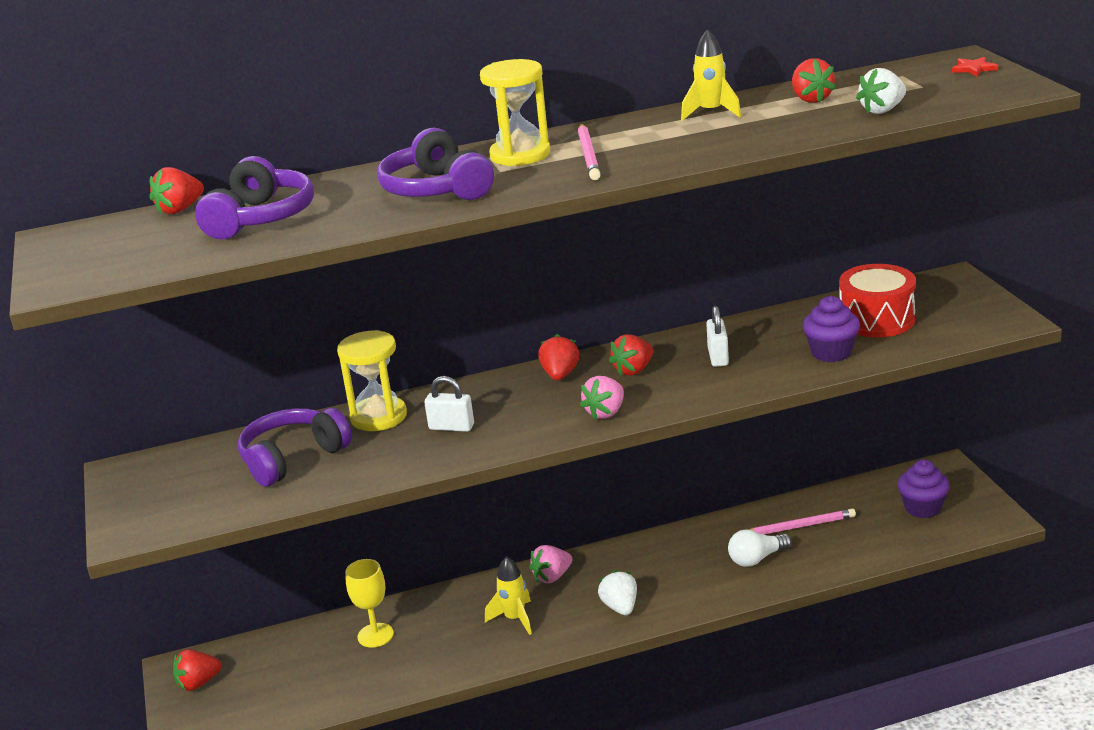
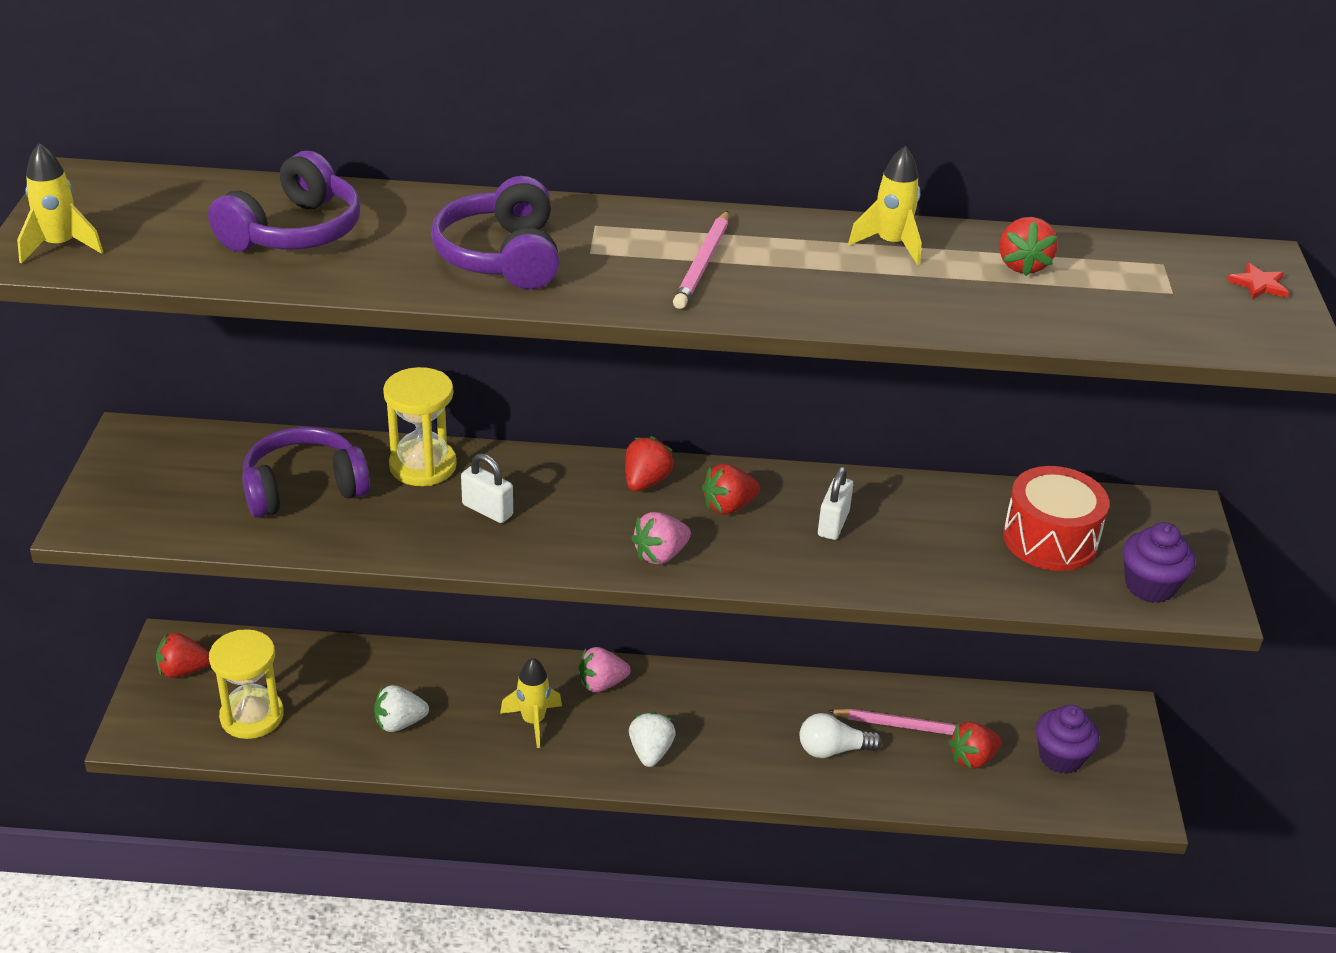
camera: 15 degrees right, 10 degrees up
(76, 274) = (60, 246): none -> yellow rocket
(180, 209) = (226, 186): red strawberry -> red strawberry (972, 758)
(375, 635) = (383, 684): yellow goblet -> none
(520, 155) = (630, 234): yellow hourglass -> yellow hourglass (252, 716)
(831, 353) = (964, 567): purple cupcake -> purple cupcake (1150, 586)
(882, 110) = (1091, 316): white strawberry -> white strawberry (399, 723)

